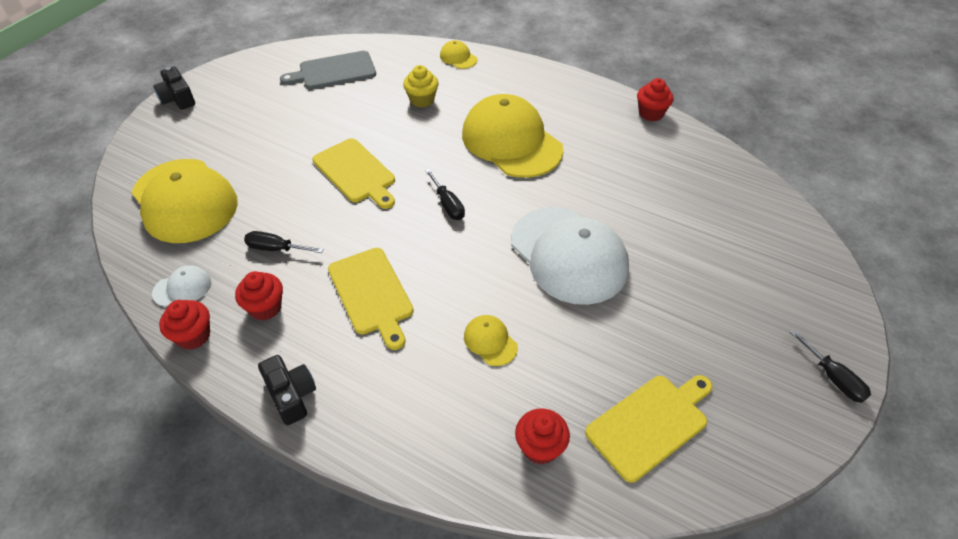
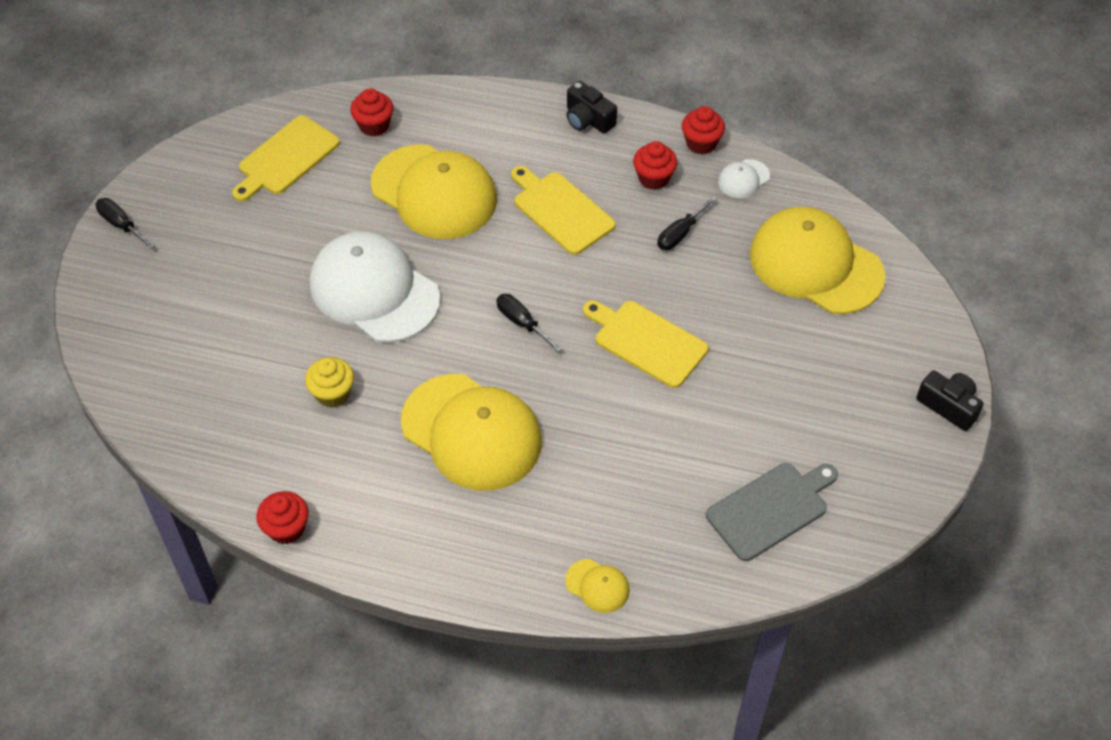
camera: 165 degrees right, 5 degrees up
(276, 249) = (680, 234): black screwdriver -> black screwdriver turned 135 degrees clockwise
(422, 100) = (617, 480): yellow cupcake -> yellow cupcake (332, 393)
(490, 341) = (434, 192): yellow cap -> yellow cap, size x2.39

